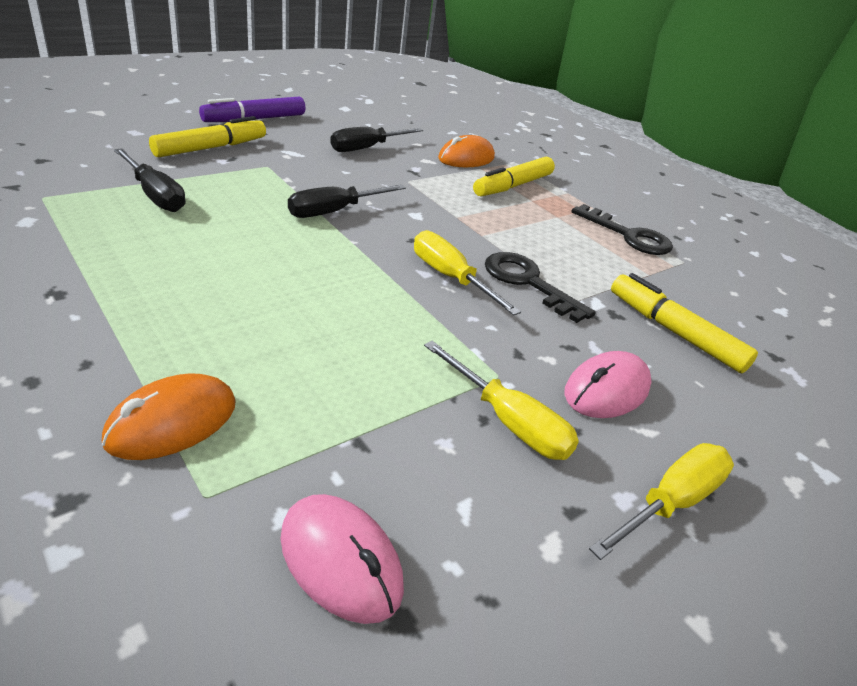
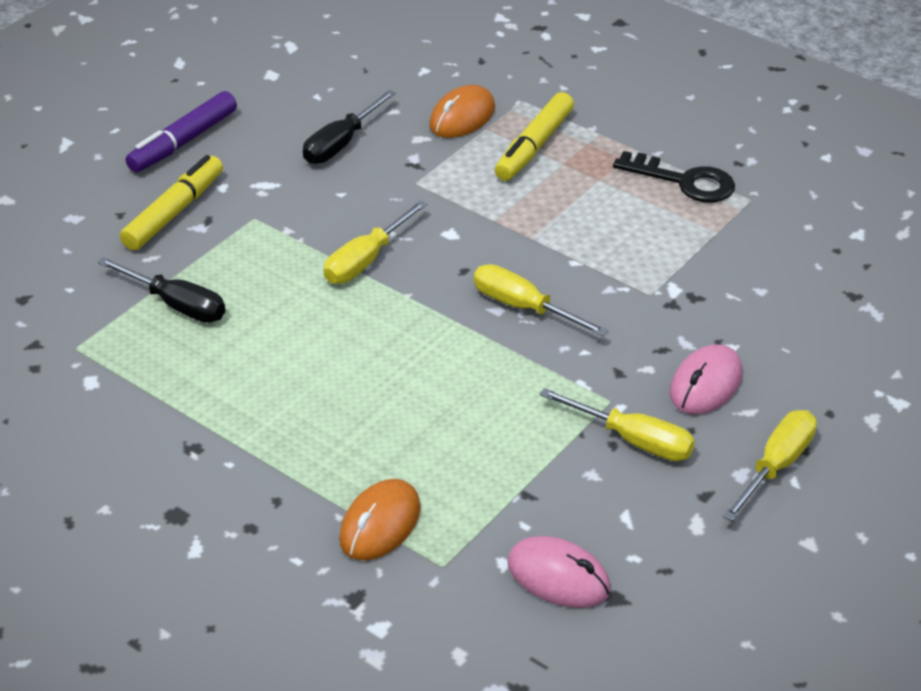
camera: 10 degrees left, 5 degrees up
(334, 211) = (366, 260): black screwdriver -> yellow screwdriver
(527, 282) = (599, 287): black key -> none
(674, 332) = (754, 299): yellow marker -> none

